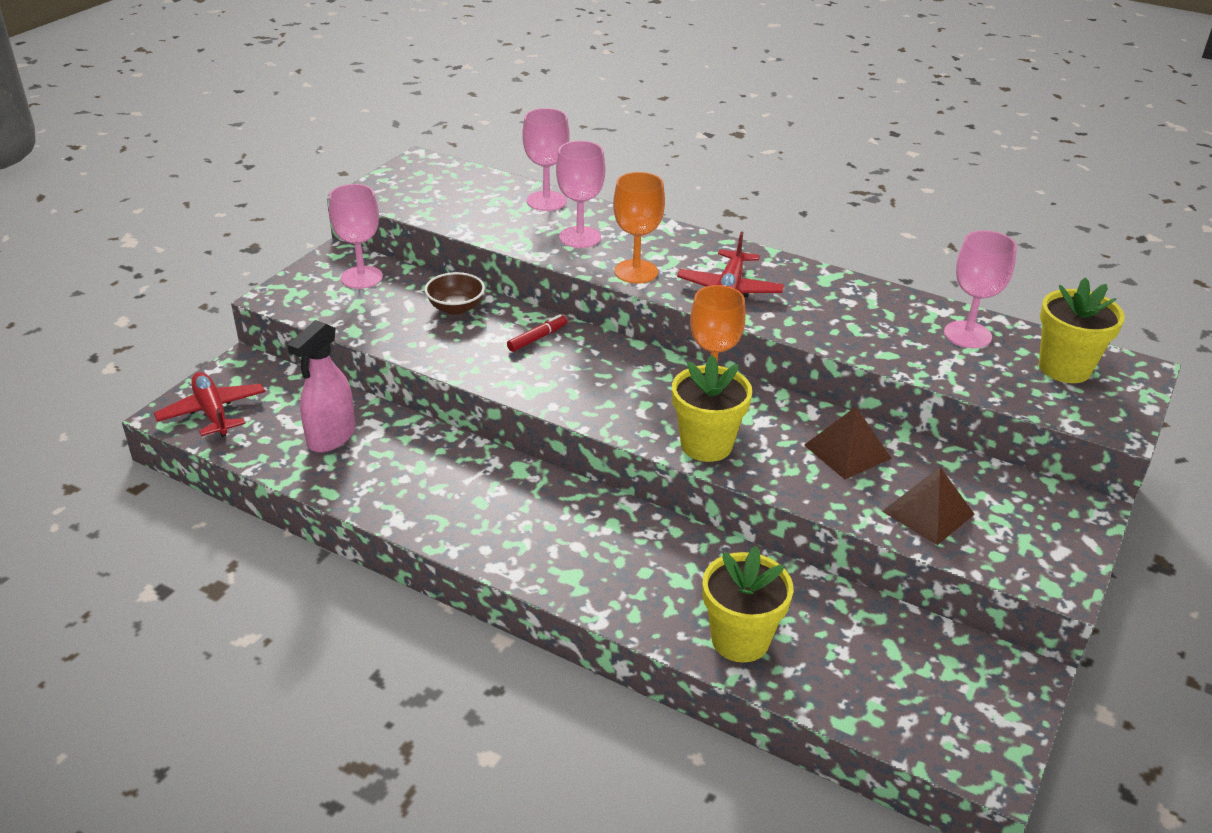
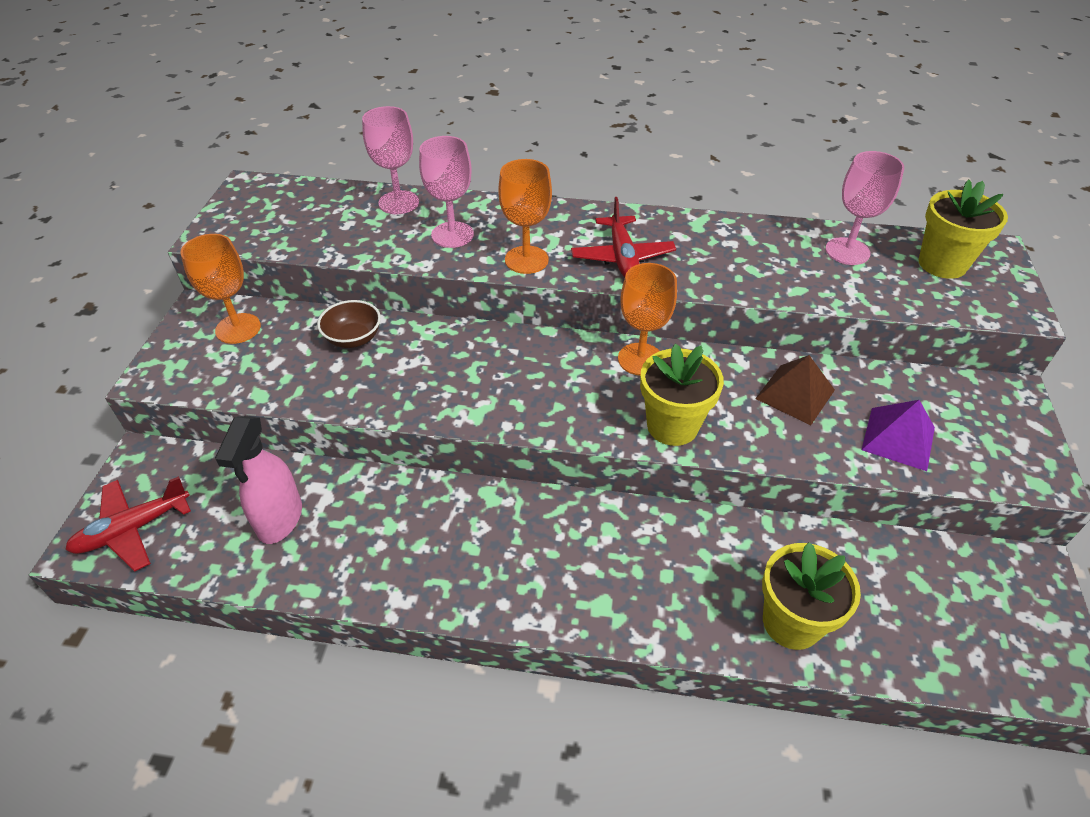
camera: 20 degrees left, 10 degrees up
(212, 412) = (133, 529): red plane -> red plane turned 75 degrees counterclockwise
(361, 277) = (238, 328): pink goblet -> orange goblet
(537, 338) = (451, 351): red marker -> none
(928, 512) = (898, 438): brown pyramid -> purple pyramid

